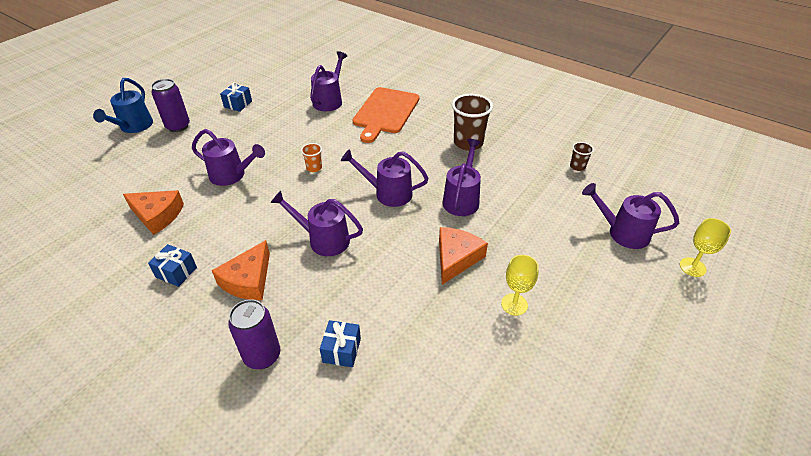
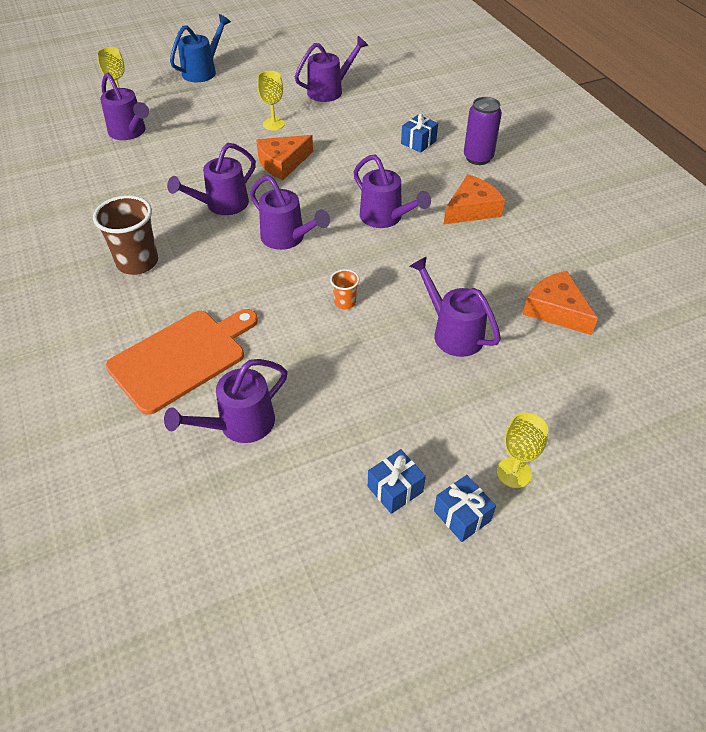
camera: 150 degrees left, 5 degrees up
(133, 127) = (594, 508): blue watering can -> blue watering can (203, 71)
(176, 272) = (538, 239): blue gift -> blue gift (462, 516)
(178, 126) = (514, 473): purple can -> yellow goblet
(510, 398) = (330, 90): none -> purple watering can
(577, 166) = (72, 192): brown cup -> none

